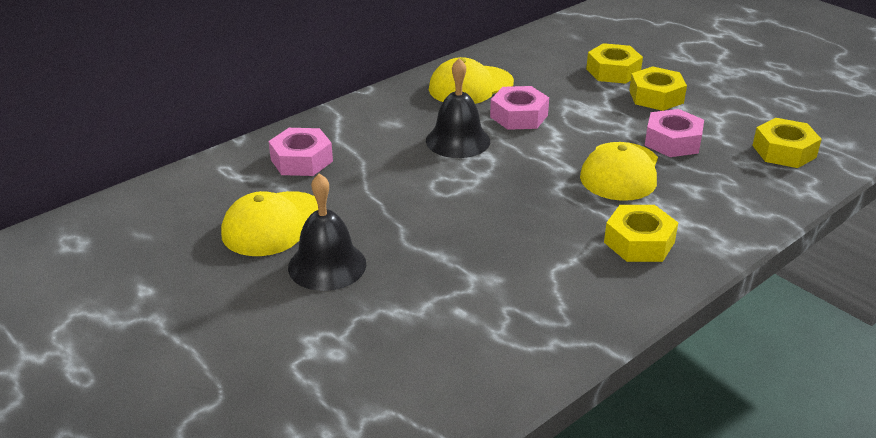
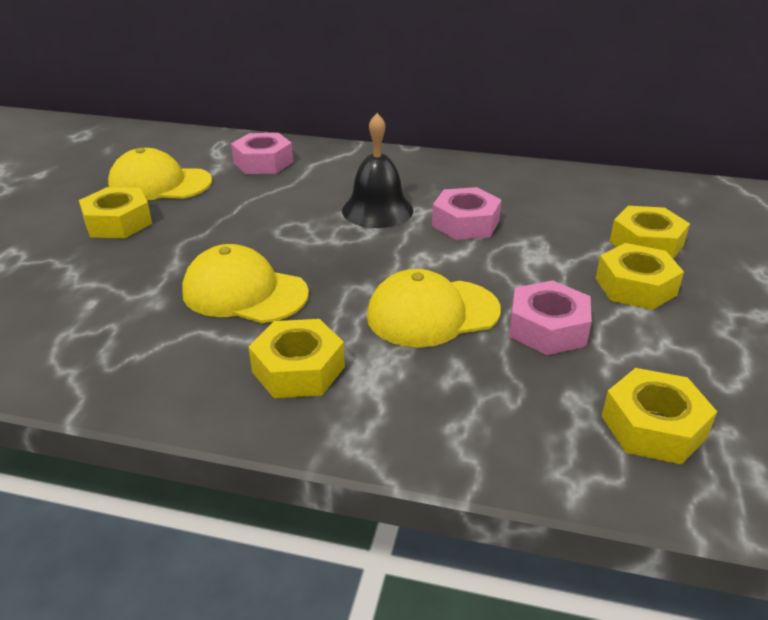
camera: 55 degrees right, 0 degrees up
(327, 265) = (118, 222): black bell -> yellow nut
(470, 86) = (485, 184): yellow cap -> yellow cap (244, 292)

